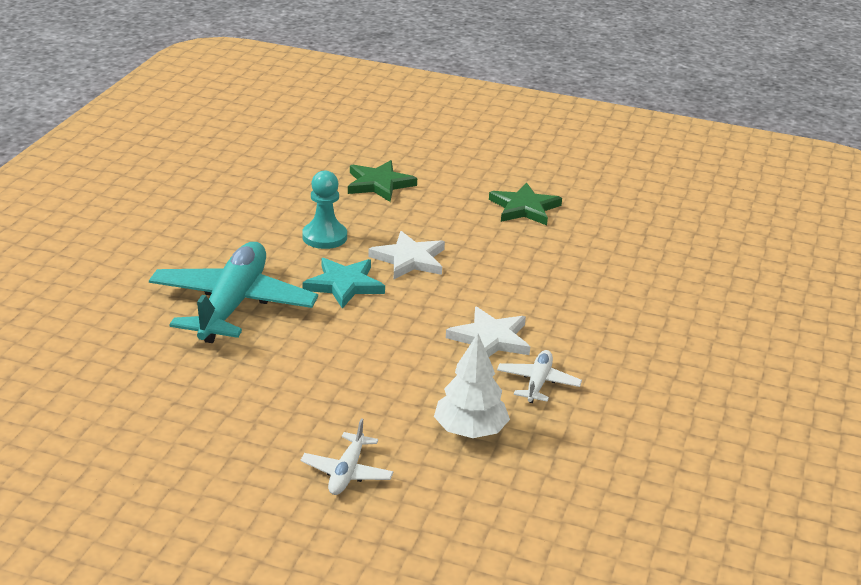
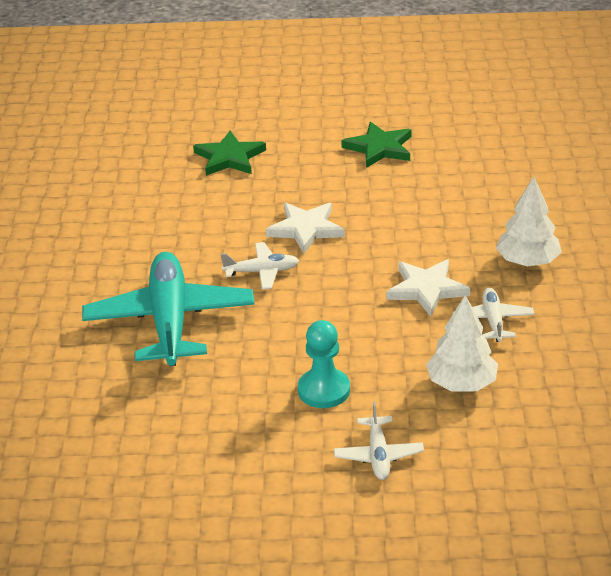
camera: 15 degrees left, 5 degrees up
(324, 237) = (212, 227): turquoise pawn -> turquoise pawn (324, 390)
(344, 285) = (262, 272): turquoise star -> white plane
(606, 339) = (527, 261): none -> white tree

